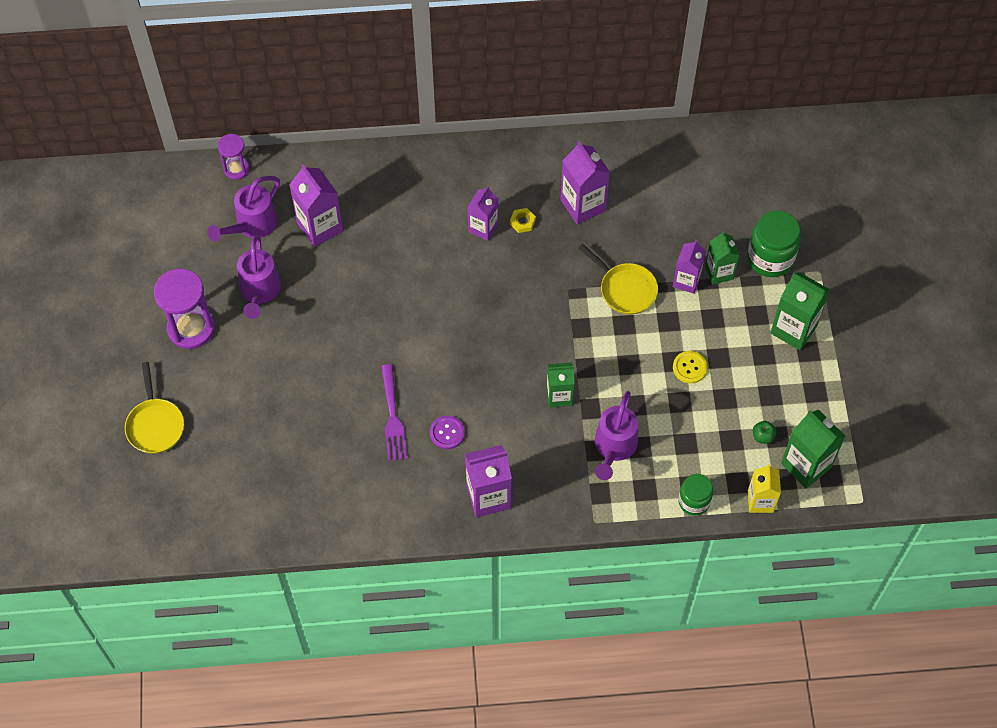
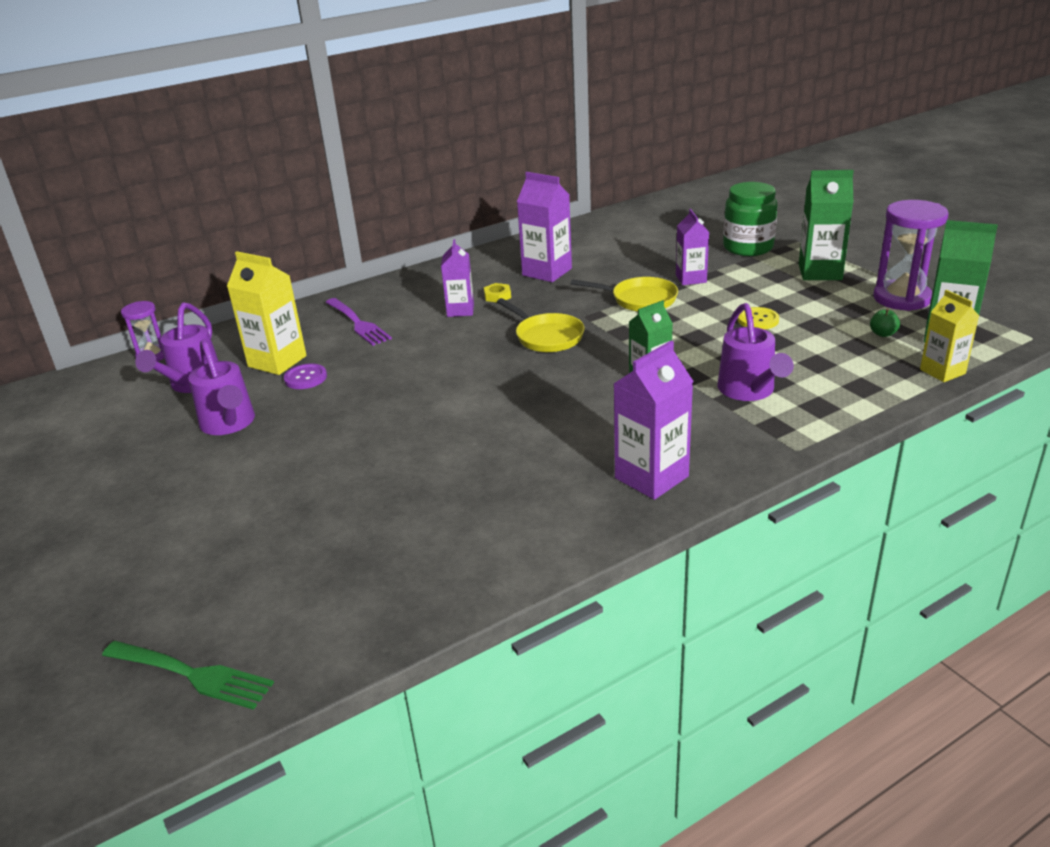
camera: 25 degrees left, 30 degrees down
(155, 425) = (130, 584): yellow pan -> yellow pan (546, 337)
(166, 513) = (191, 675): none -> green fork
(191, 328) = (148, 480): purple hourglass -> purple hourglass (902, 298)
(320, 227) = (277, 361): purple carton -> yellow carton
(393, 417) = (471, 458): purple fork -> purple fork (358, 323)
(447, 433) = (550, 447): purple button -> purple button (305, 378)
(694, 501) = (879, 396): green jar -> none
(719, 272) = (714, 266): green carton -> none

